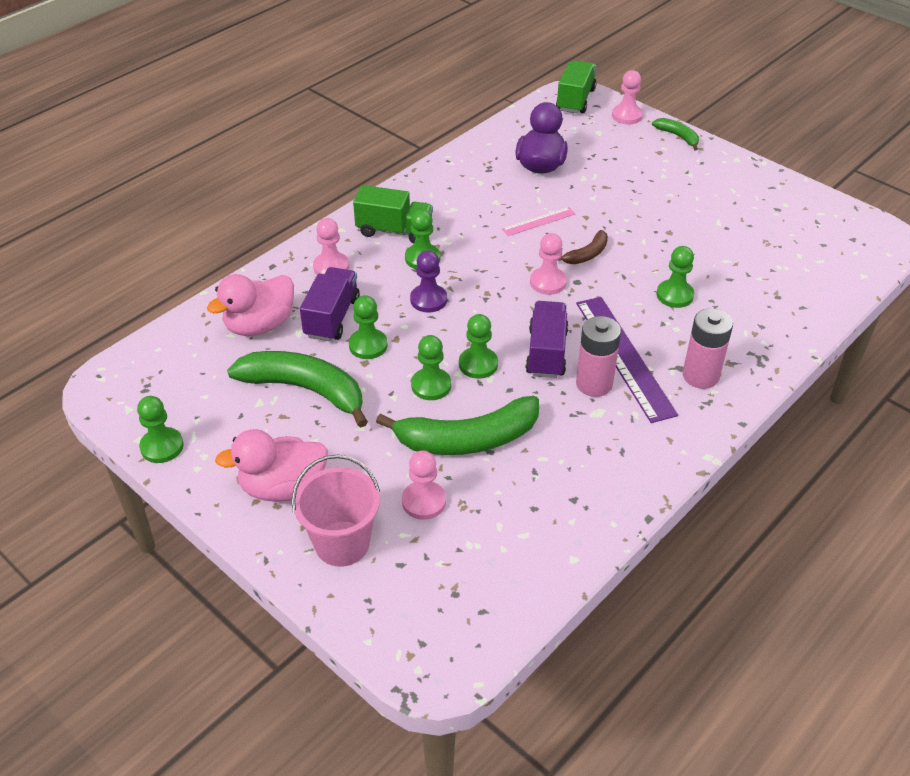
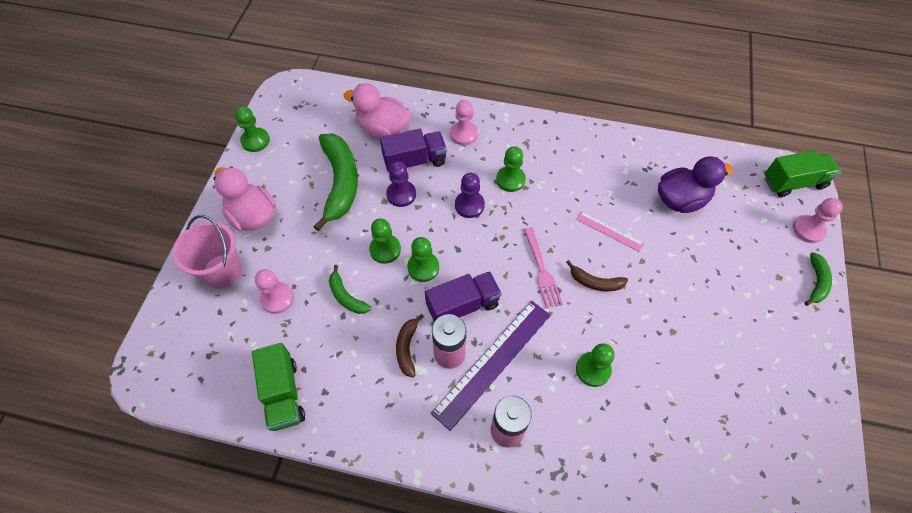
camera: 60 degrees right, 15 degrees up
(368, 345) = (401, 194): green pawn -> purple pawn
(394, 231) = (527, 148): green truck -> green truck (283, 394)
(467, 439) = (346, 296): green banana -> green banana, size x0.50
(548, 282) = (542, 270): pink pawn -> pink fork
(566, 413) = (407, 348): none -> brown banana

